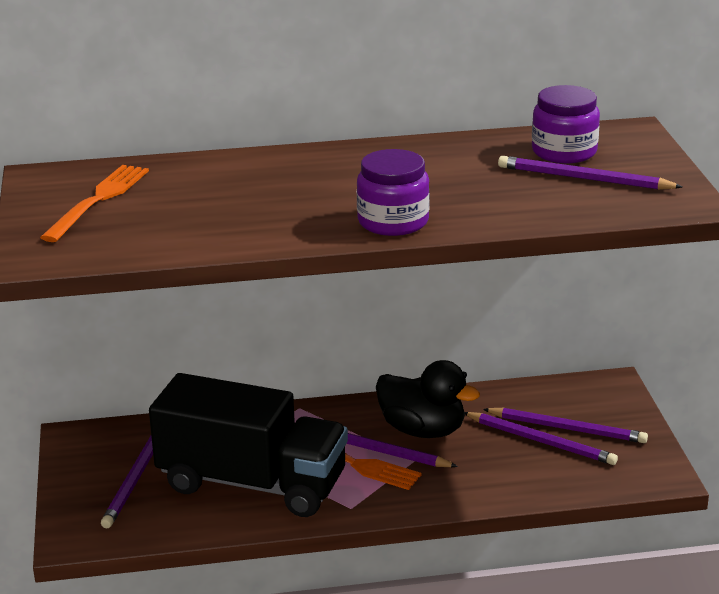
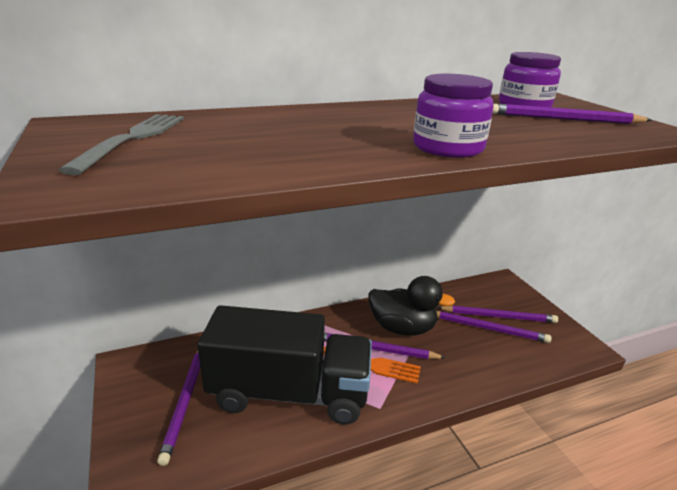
camera: 15 degrees left, 0 degrees up
(98, 200) = (134, 139): orange fork -> grey fork

